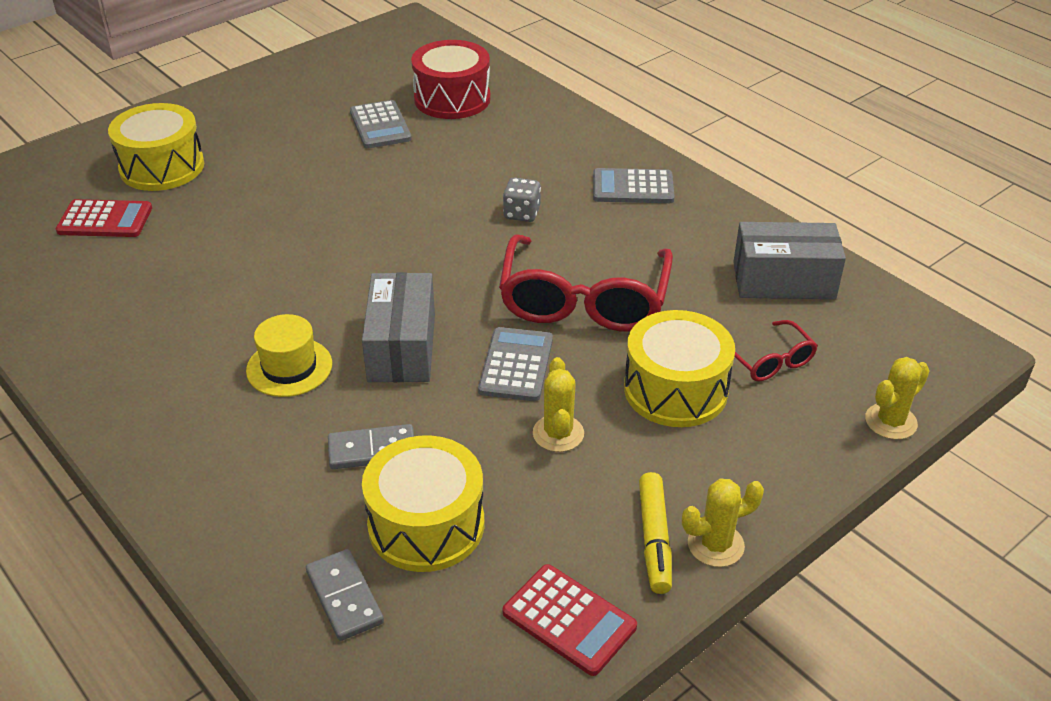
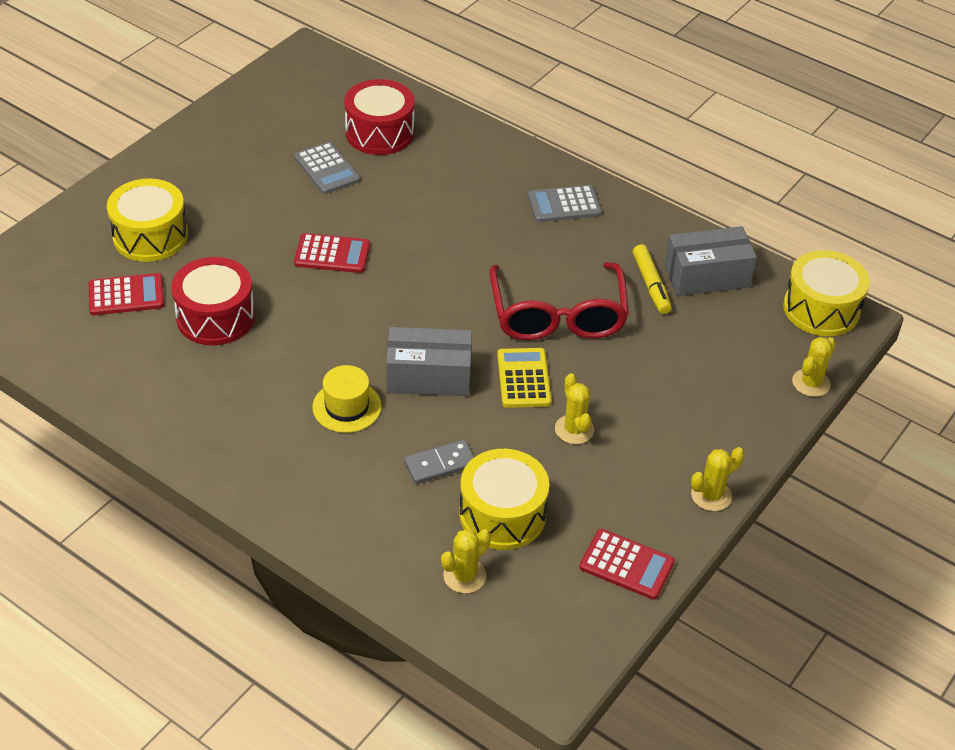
camera: 15 degrees left, 5 degrees up
(188, 253) = (215, 317): none -> red drum
(345, 597) = (464, 576): grey domino -> yellow cactus
(347, 206) = (332, 254): none -> red calculator
(401, 347) = (429, 376): grey box -> grey box turned 75 degrees counterclockwise
(516, 365) = (523, 378): grey calculator -> yellow calculator
(522, 213) = (481, 242): grey dice -> none
(654, 539) = (668, 498): yellow marker -> yellow marker (651, 285)
(675, 390) = (650, 381): yellow drum -> yellow drum (821, 309)
(769, 361) = (713, 347): red glasses -> none

